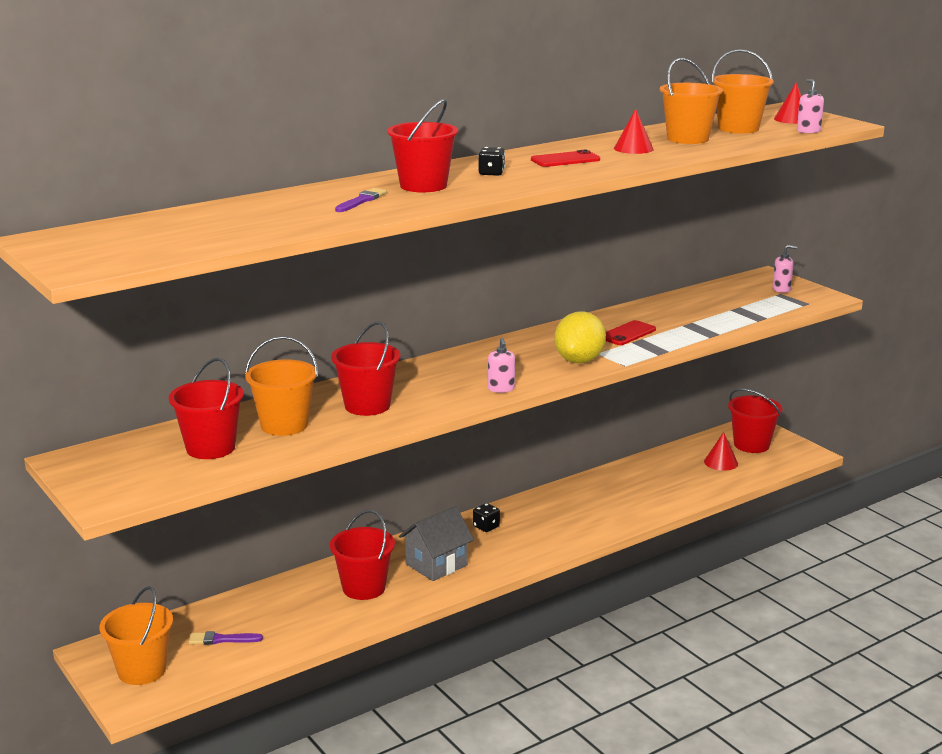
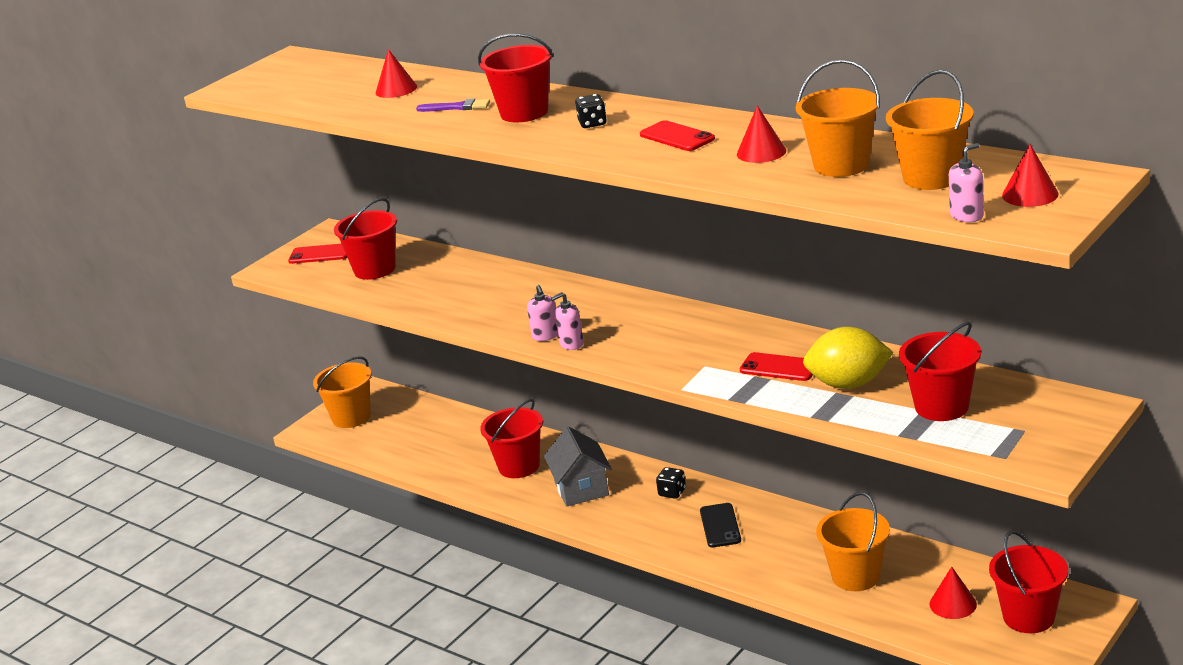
camera: 75 degrees right, 5 degrees up
(119, 471) = (320, 254): none -> red phone
(222, 639) = (407, 432): purple brush -> none
(260, 213) = (396, 89): none -> red cone
(284, 425) = (432, 280): orange bucket -> orange bucket (856, 576)
(367, 406) = (493, 299): red bucket -> red bucket (941, 407)
(436, 564) = (581, 489): grey house -> grey house turned 45 degrees clockwise
(554, 518) = (720, 526): none -> black phone
(579, 360) = (675, 362): yellow lemon -> yellow lemon (848, 384)
(781, 289) = (1043, 428): pink soap dispenser -> pink soap dispenser (546, 336)

